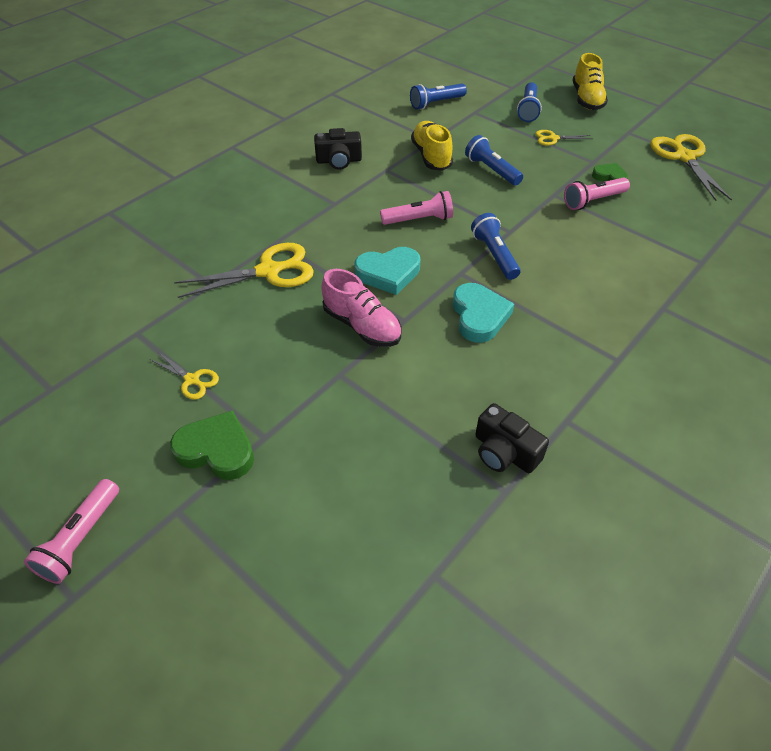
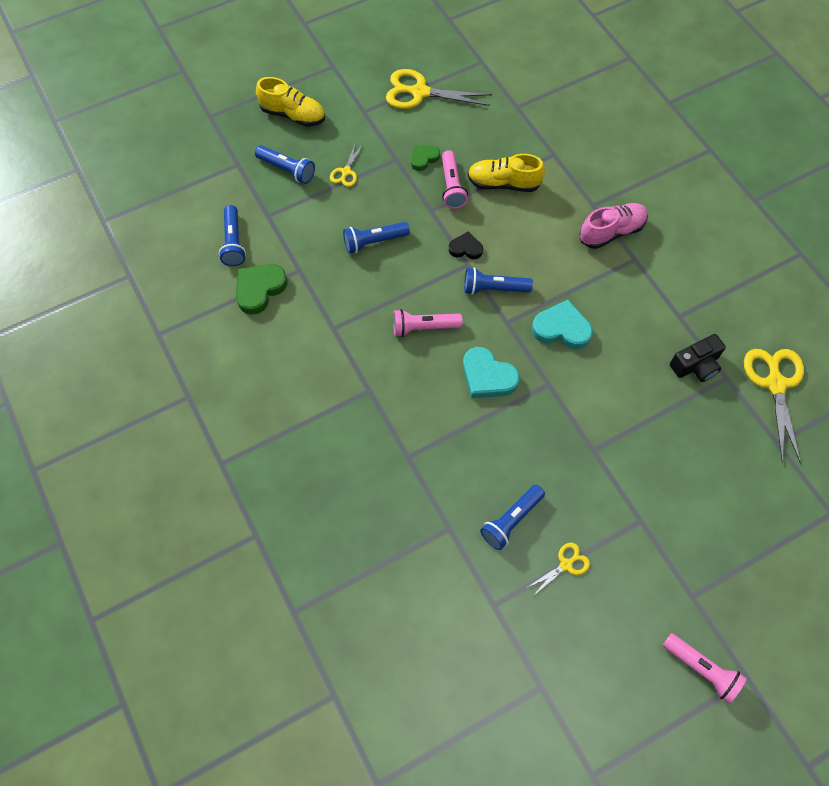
camera: 70 degrees left, 15 degrees up
(217, 450) = (644, 558): green heart -> green heart (259, 289)
(231, 326) = (511, 520): none -> blue flashlight
(269, 271) = (449, 473): yellow scissors -> yellow scissors (775, 383)
(339, 161) = (298, 366): black camera -> none
(362, 326) = (545, 417): pink shoe -> pink shoe (611, 232)
(388, 273) = (487, 376): turquoise heart -> turquoise heart turned 120 degrees clockwise
(419, 220) = (423, 327): pink flashlight -> pink flashlight turned 105 degrees counterclockwise
(431, 156) = (328, 282): yellow shoe -> yellow shoe (503, 183)
(528, 226) = (465, 248): none -> black heart

